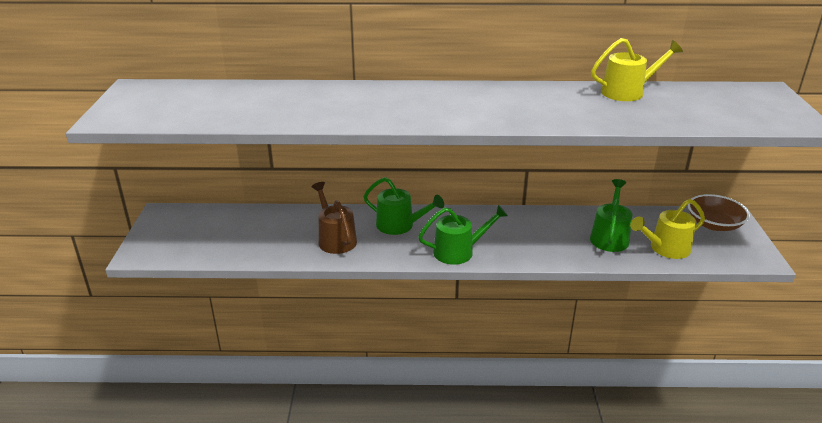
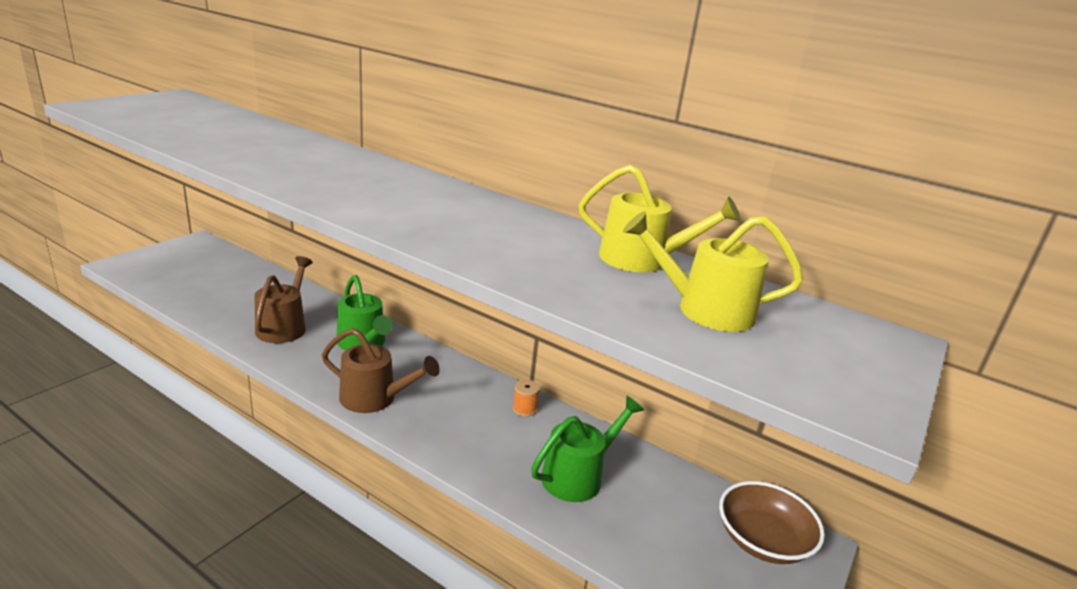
camera: 30 degrees right, 5 degrees down
(458, 251) = (374, 398): green watering can -> brown watering can
(539, 218) = (524, 409): none -> orange spool
(665, 248) = (635, 533): yellow watering can -> yellow watering can (705, 310)

